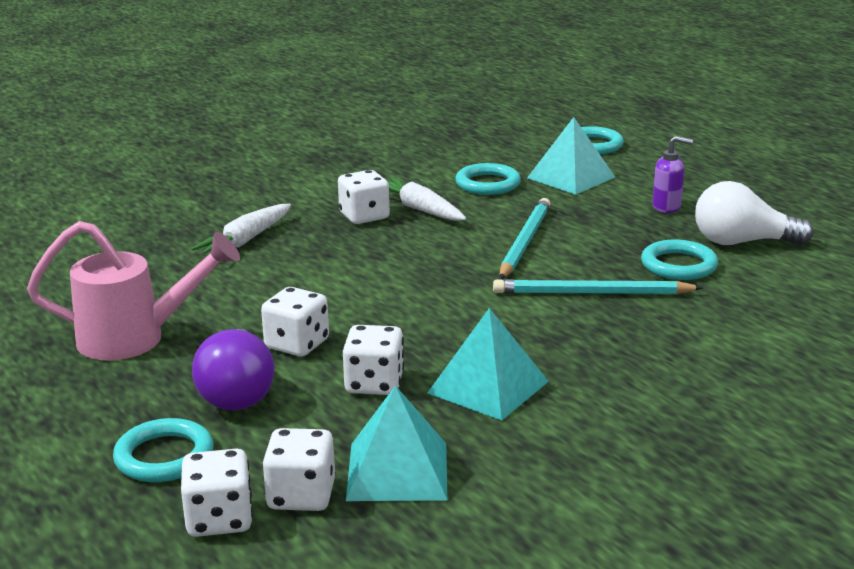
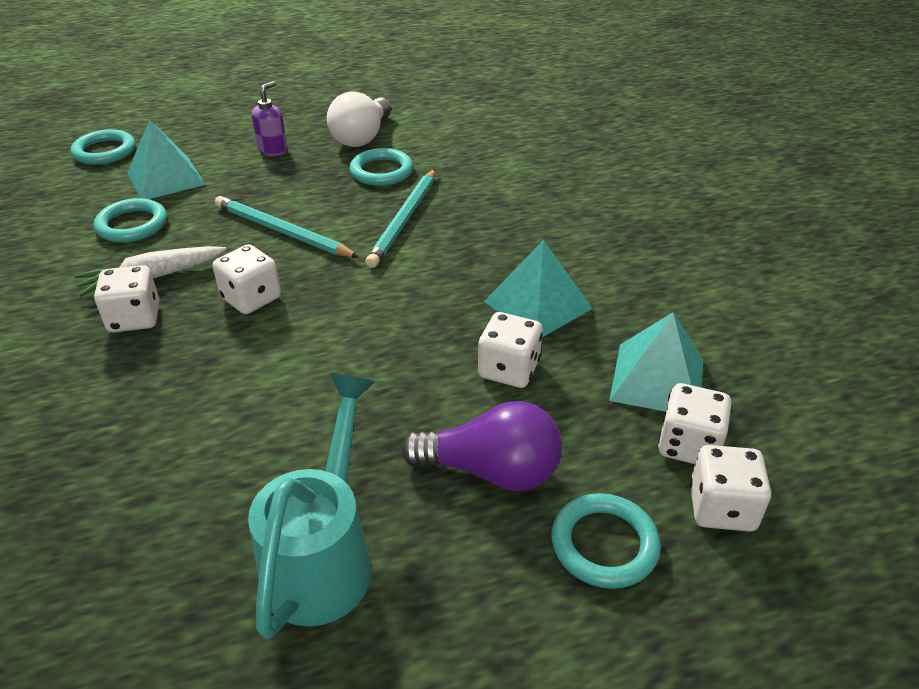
camera: 75 degrees left, 15 degrees up
(136, 338) = (324, 555): pink watering can -> turquoise watering can
(245, 240) = (116, 423): white carrot -> none
(297, 344) = (408, 412): white dice -> white dice (251, 298)

